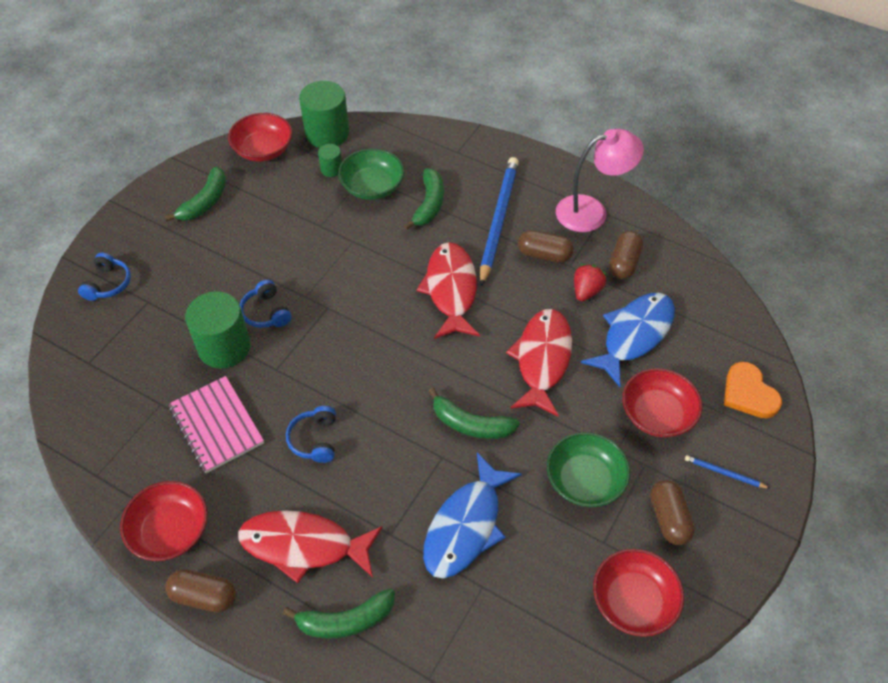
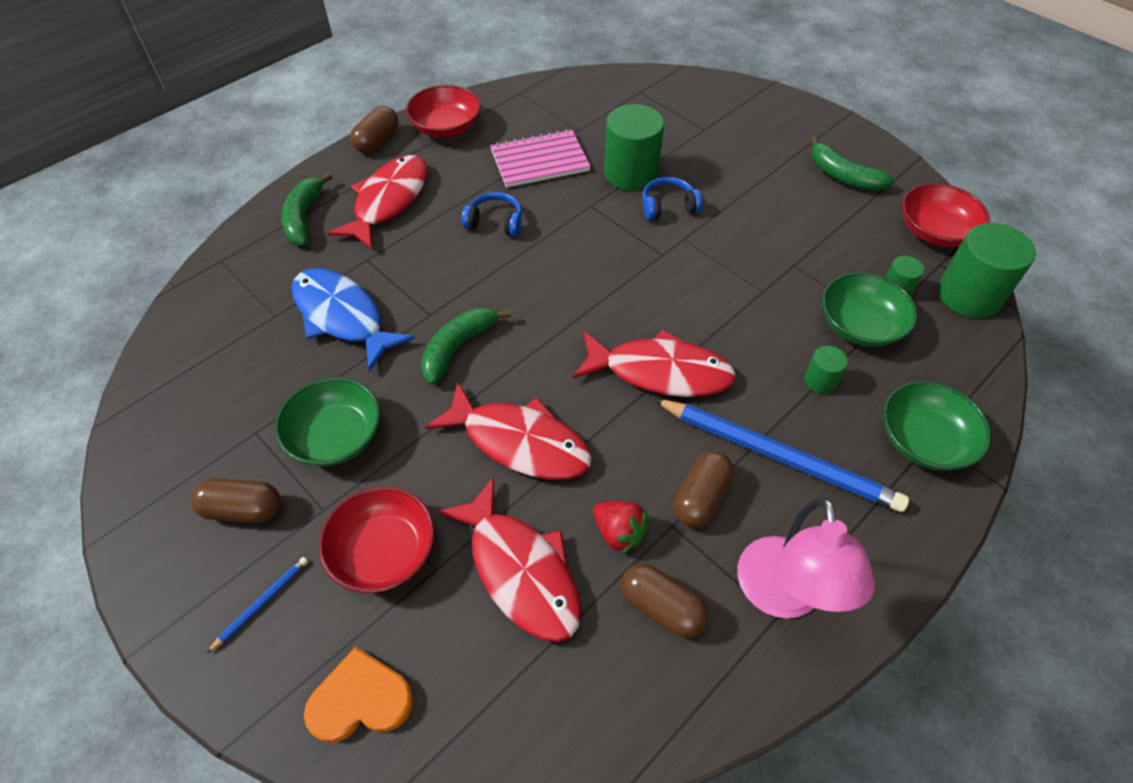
camera: 105 degrees right, 0 degrees up
(108, 284) = (733, 106): blue headphones -> none
(429, 204) = (820, 380): green banana -> green cylinder
(460, 155) = (923, 441): none -> green bowl
(633, 601) = (178, 438): red bowl -> none
(634, 335) = (520, 570): blue fish -> red fish

